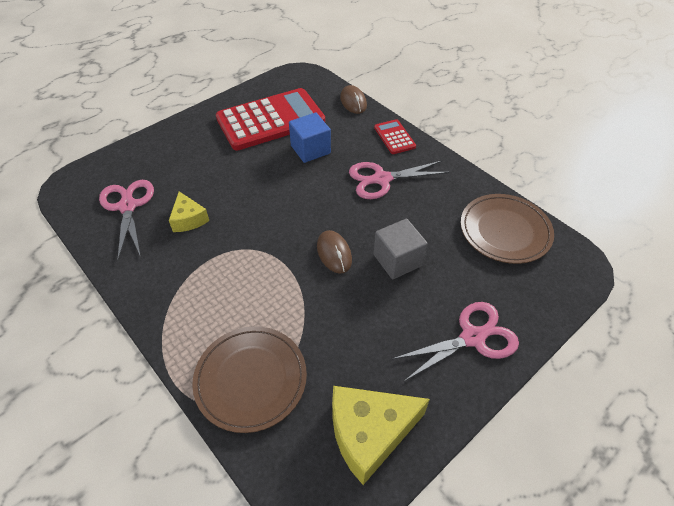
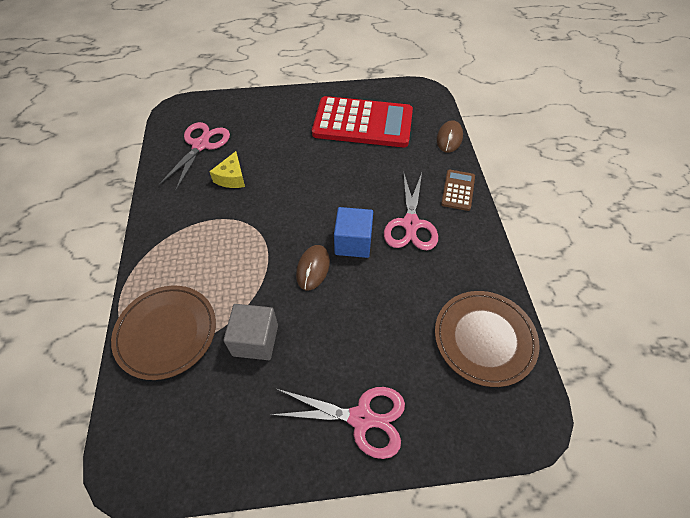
camera: 35 degrees right, 5 degrees up
(310, 149) = (373, 165): blue cube -> blue cube (353, 242)
(369, 433) = (208, 437): yellow cheese -> none
(381, 179) = (411, 224): pink scissors -> pink scissors turned 105 degrees counterclockwise
(394, 137) = (458, 190): red calculator -> brown calculator
(397, 260) = (359, 306): grey cube -> grey cube (255, 340)

